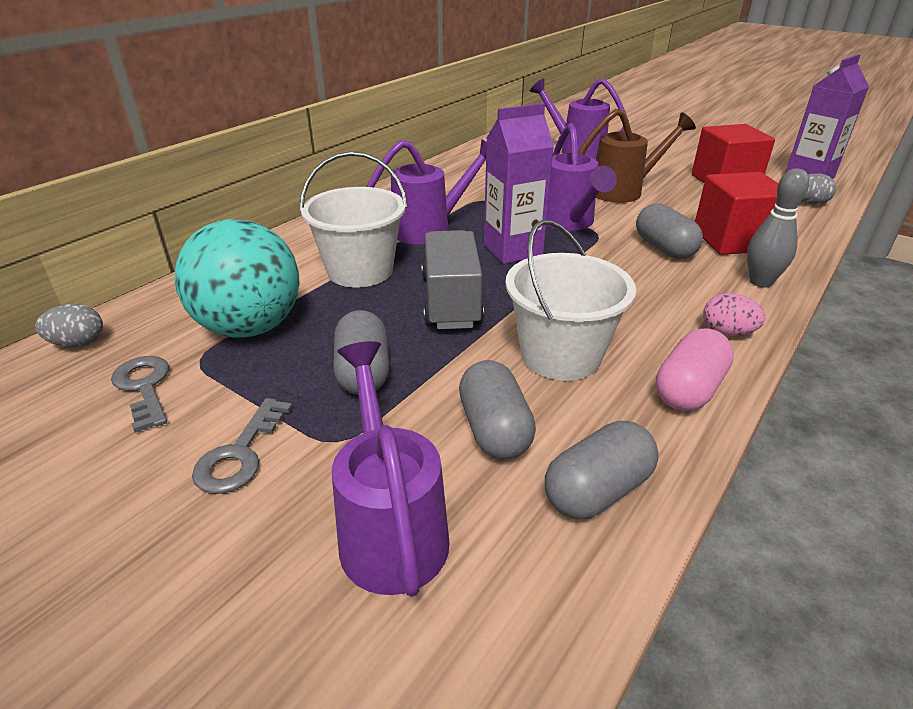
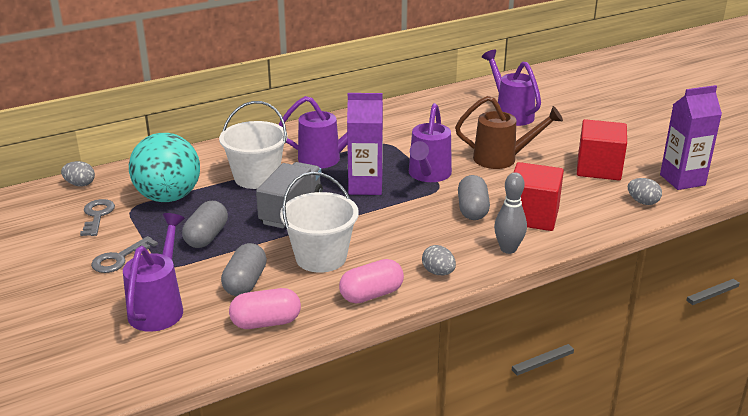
camera: 25 degrees right, 5 degrees down
(597, 490) = (266, 322): grey capsule -> pink capsule
(727, 333) = (438, 272): pink egg -> grey egg

